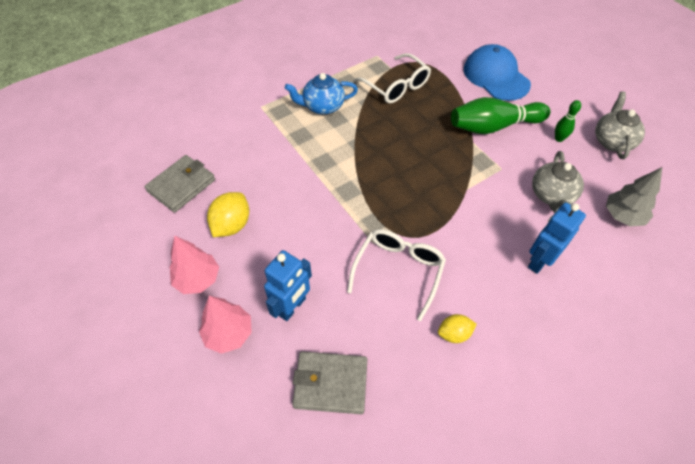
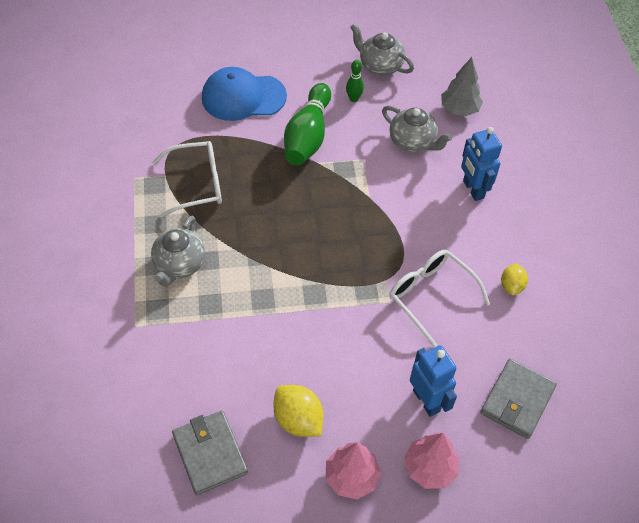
camera: 65 degrees left, 0 degrees up
(323, 106) = (179, 264): blue teapot -> grey teapot

